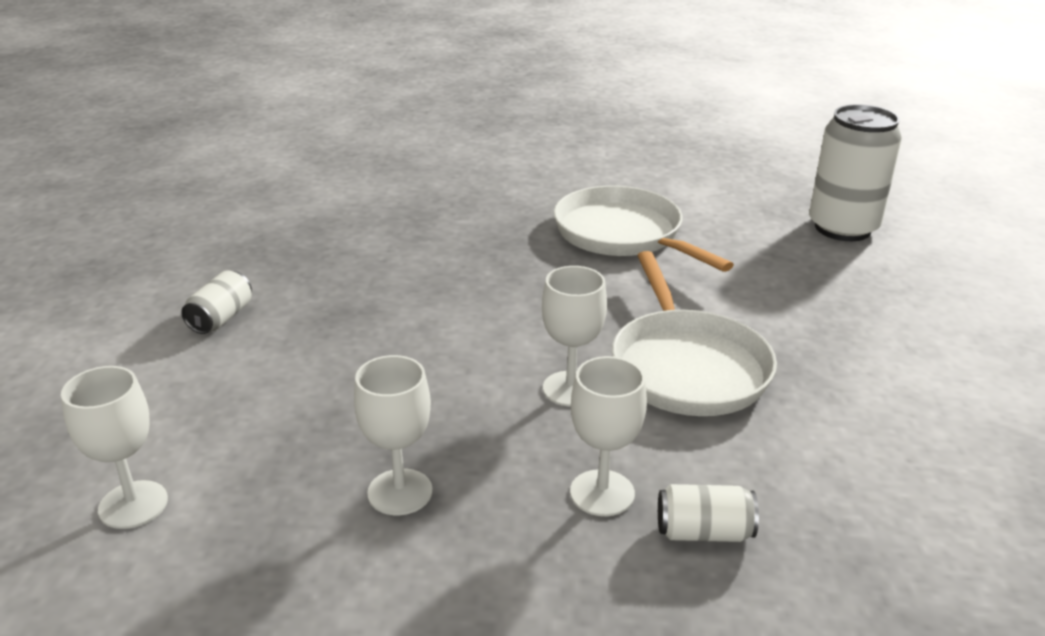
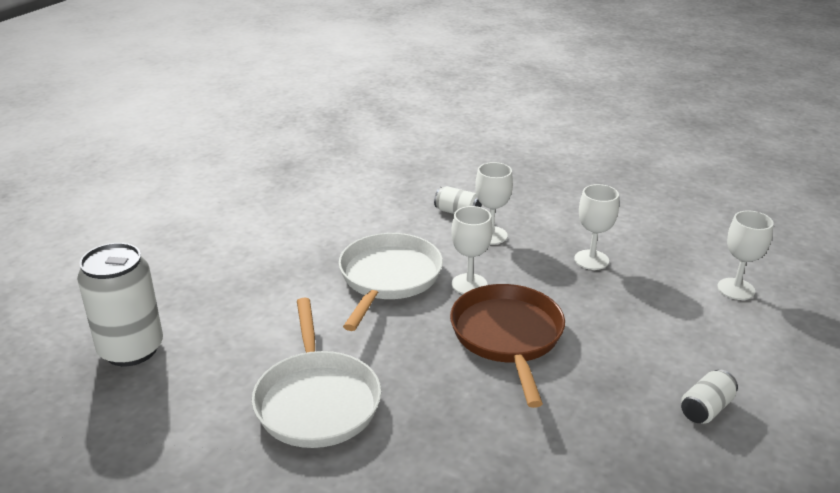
camera: 155 degrees left, 0 degrees up
(475, 334) = (508, 336): none -> brown pan

